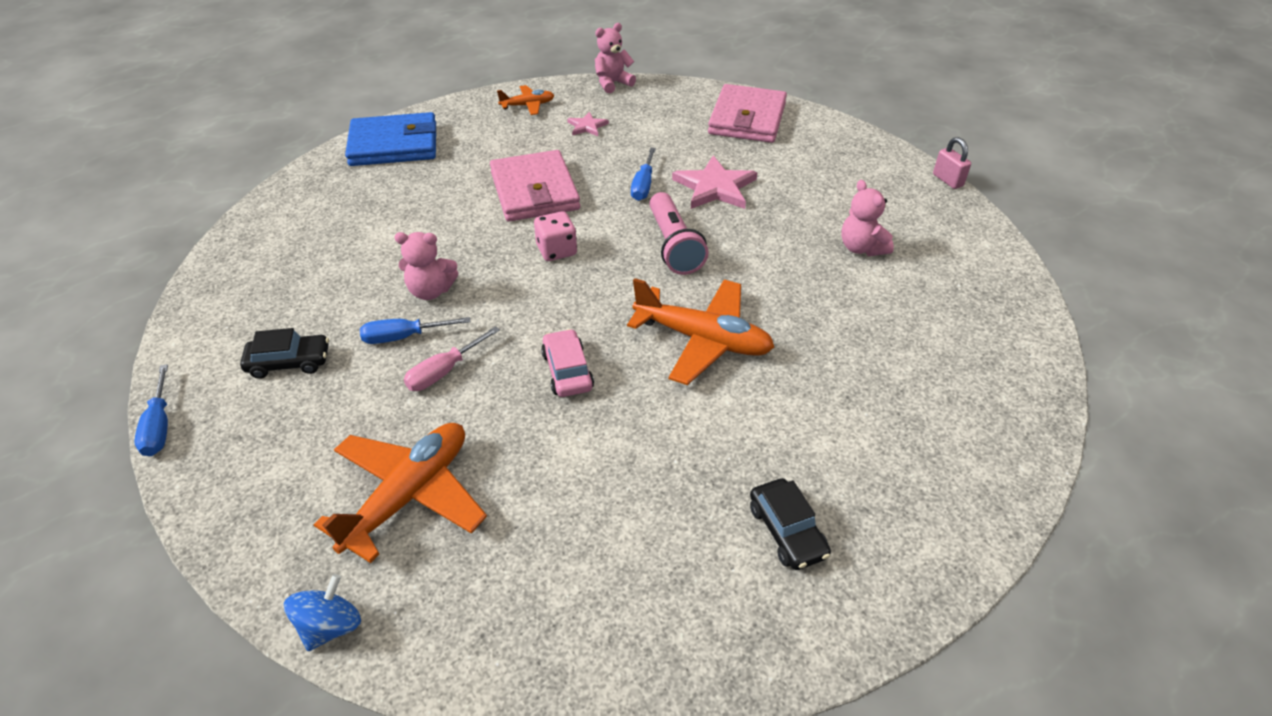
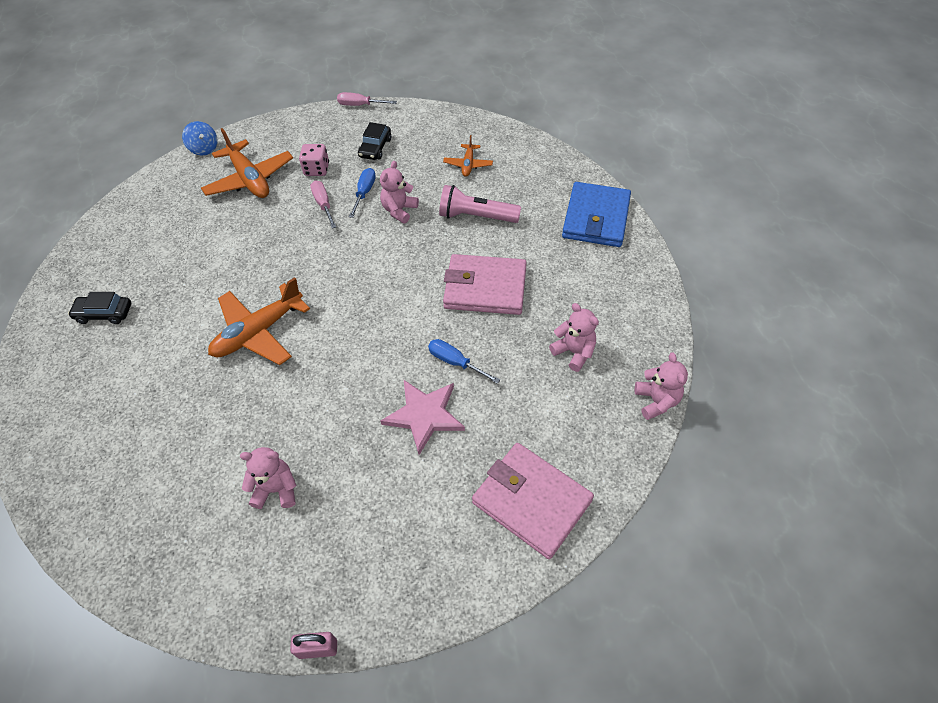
camera: 115 degrees right, 10 degrees up
(159, 426) = (360, 105): blue screwdriver -> pink screwdriver
(528, 105) = (632, 318): orange plane -> orange plane (468, 165)
(556, 250) = (402, 282): pink dice -> pink dice (317, 169)
(567, 371) = (284, 256): pink car -> none
(587, 126) = (574, 352): pink star -> pink teddy bear
(673, 246) = (364, 353): pink flashlight -> pink flashlight (476, 216)

